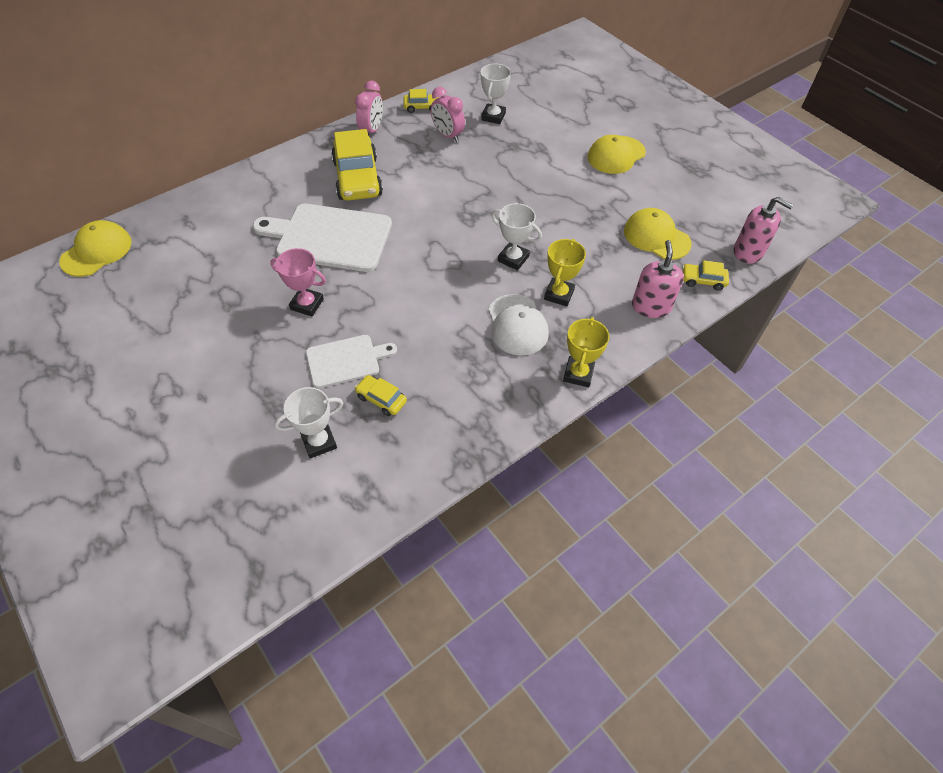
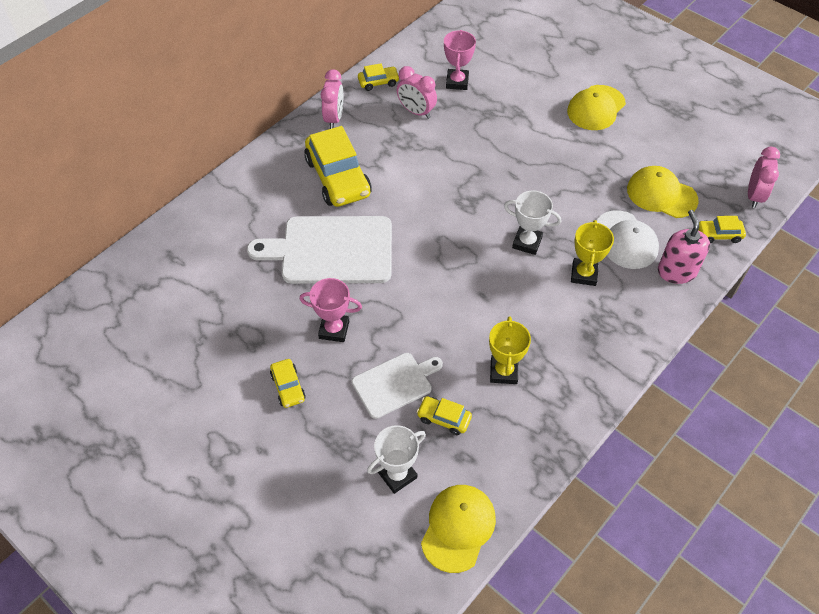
camera: 10 degrees left, 0 degrees up
(96, 251) = (88, 309): yellow cap -> yellow cap (458, 528)
(246, 346) = (288, 387): none -> yellow car
(493, 116) = (457, 82): white trophy -> pink trophy
(517, 325) = (553, 314): white cap -> white cap (625, 240)
(578, 374) = (627, 356): yellow trophy -> yellow trophy (503, 372)
(748, 252) = (754, 196): pink soap dispenser -> pink clock

